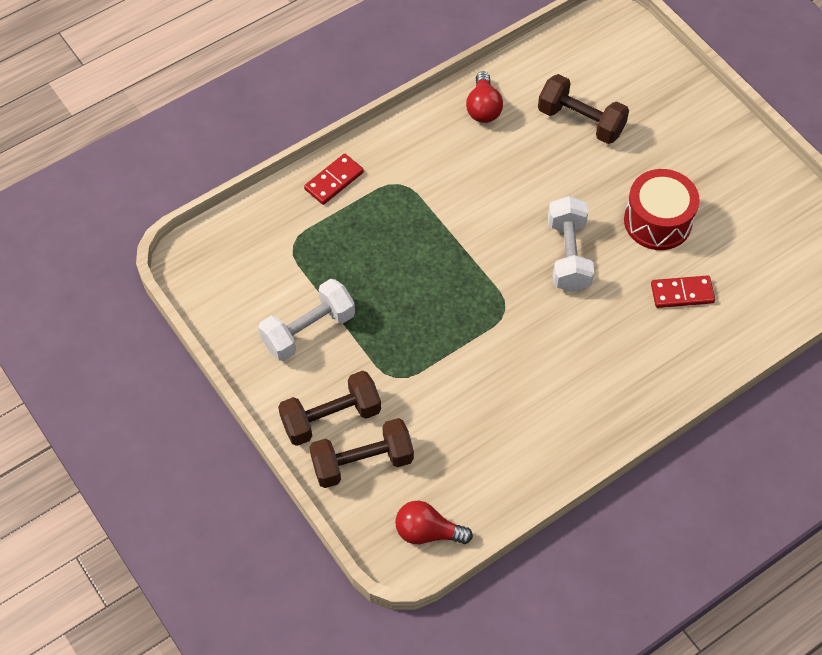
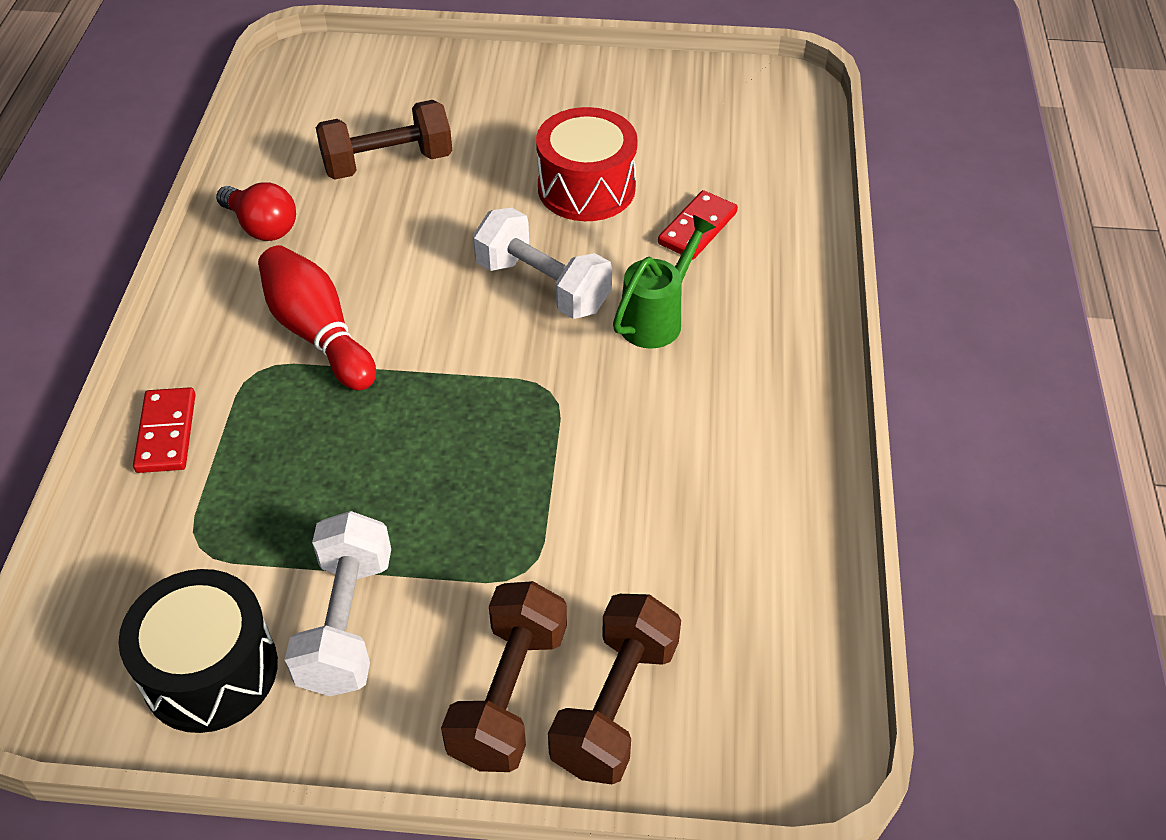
camera: 50 degrees left, 10 degrees down
(243, 301) = (210, 671): none -> black drum
(427, 532) = (793, 701): red light bulb -> none
(444, 188) = (318, 333): none -> red bowling pin
(598, 321) = (657, 318): none -> green watering can

